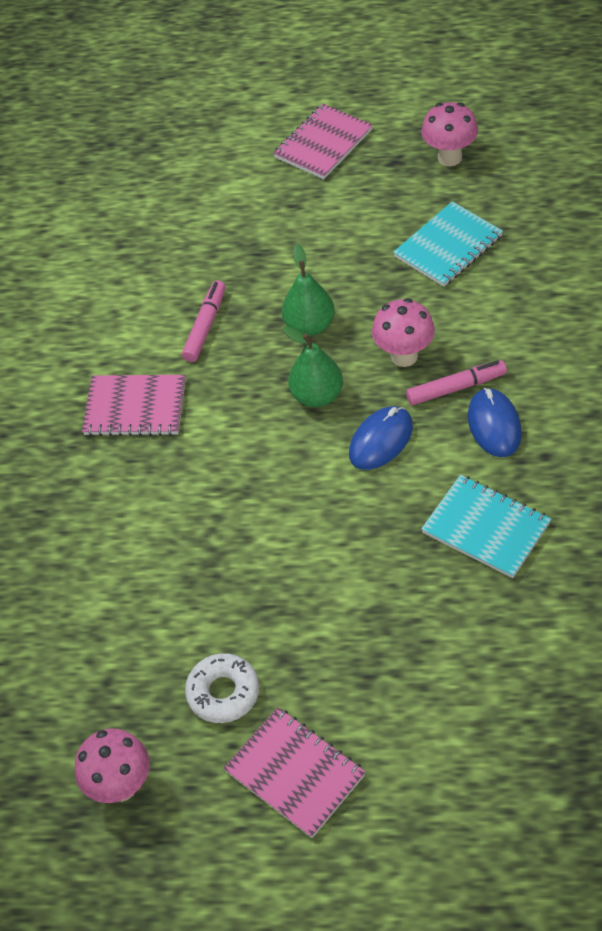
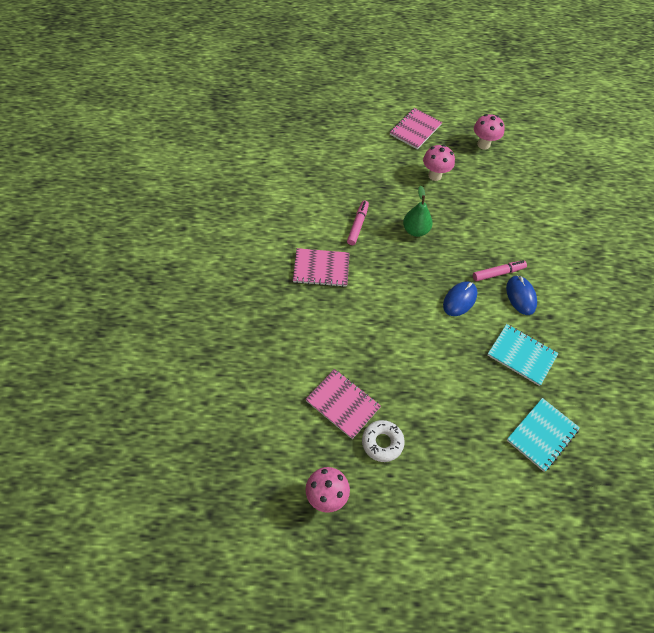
camera: 10 degrees left, 5 degrees up
(295, 773) = (427, 494): pink notebook -> pink notebook (343, 404)
(317, 396) = (422, 271): green pear -> none
(404, 356) = (468, 252): pink mushroom -> pink mushroom (435, 175)
(448, 246) = (487, 193): turquoise notebook -> turquoise notebook (542, 435)

